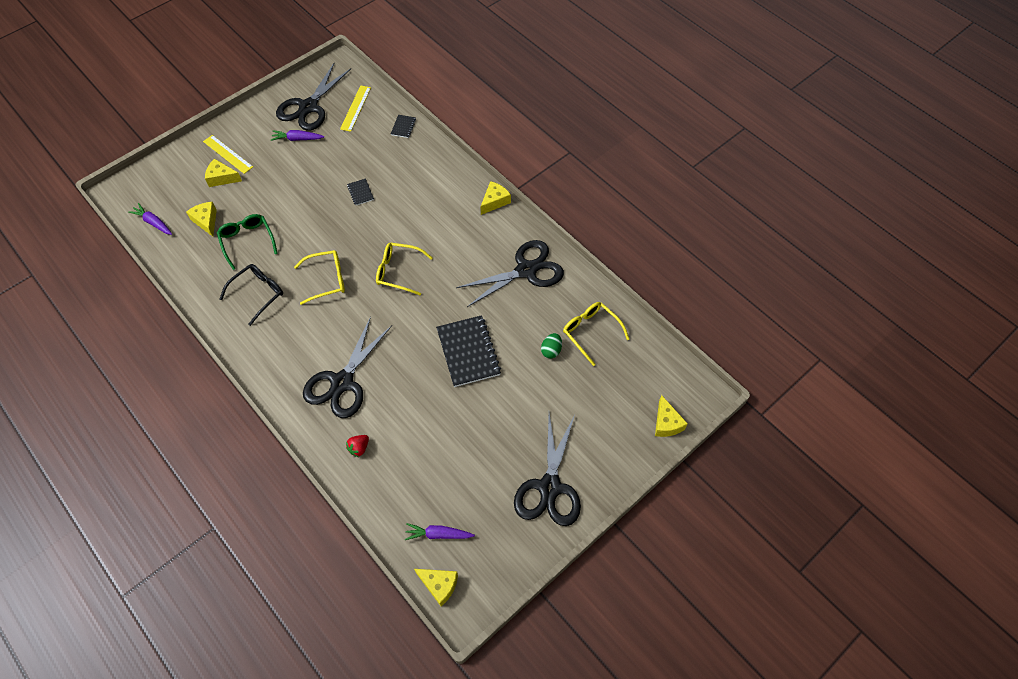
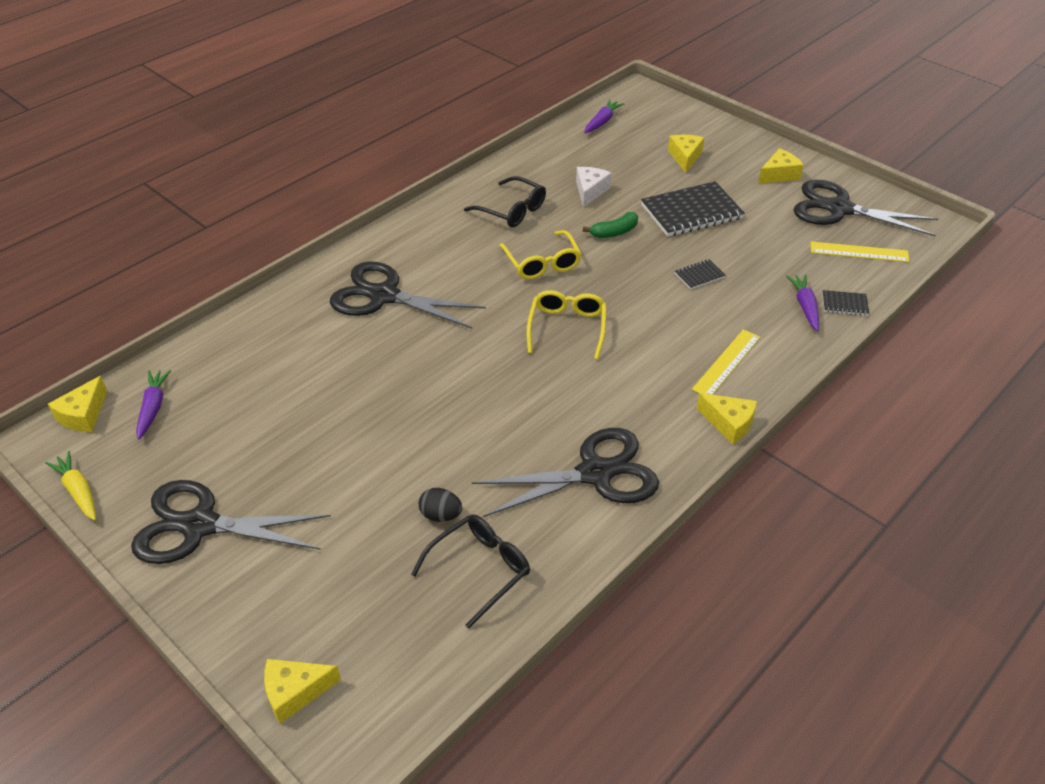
camera: 85 degrees right, 15 degrees down
(206, 221) = (614, 156): yellow cheese -> yellow cheese (779, 174)
(228, 154) = (726, 156): yellow ruler -> yellow ruler (726, 363)
(247, 241) = (590, 191): green glasses -> white cheese
(297, 139) = (775, 207): purple carrot -> purple carrot (805, 307)
(302, 233) = (614, 232): none -> green banana
(359, 448) = (287, 322): red strawberry -> none
(468, 352) = (434, 414): black notebook -> black notebook (691, 212)
(514, 573) = (78, 491): none -> yellow carrot
(526, 270) = (595, 473): black scissors -> black scissors turned 75 degrees counterclockwise
(551, 350) = (441, 515): green egg -> black egg
(591, 332) = (479, 570): yellow glasses -> black glasses

